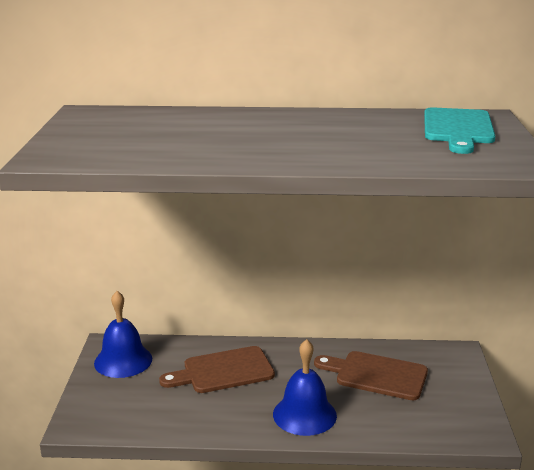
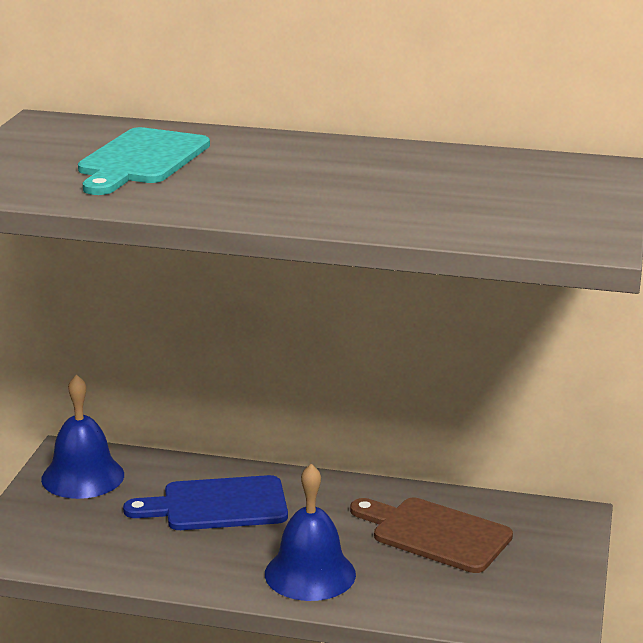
camera: 10 degrees right, 0 degrees up
(223, 371) = (217, 505): brown cutting board -> blue cutting board
(458, 129) = (544, 183): turquoise cutting board -> turquoise cutting board (141, 160)

